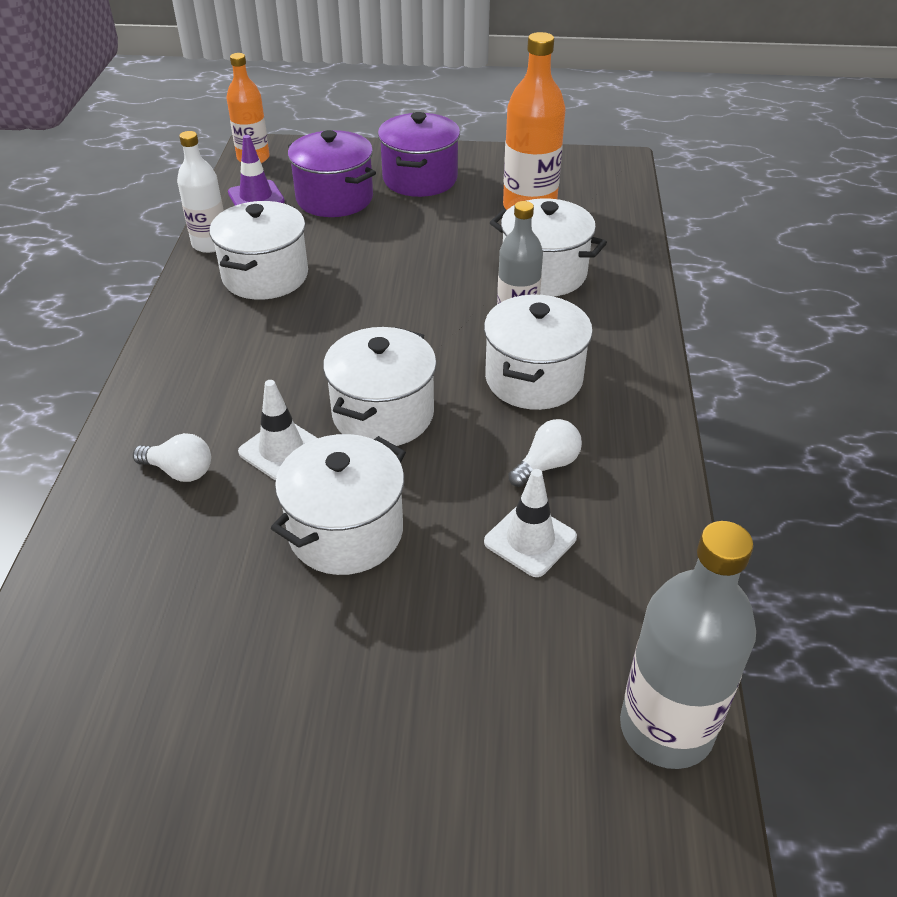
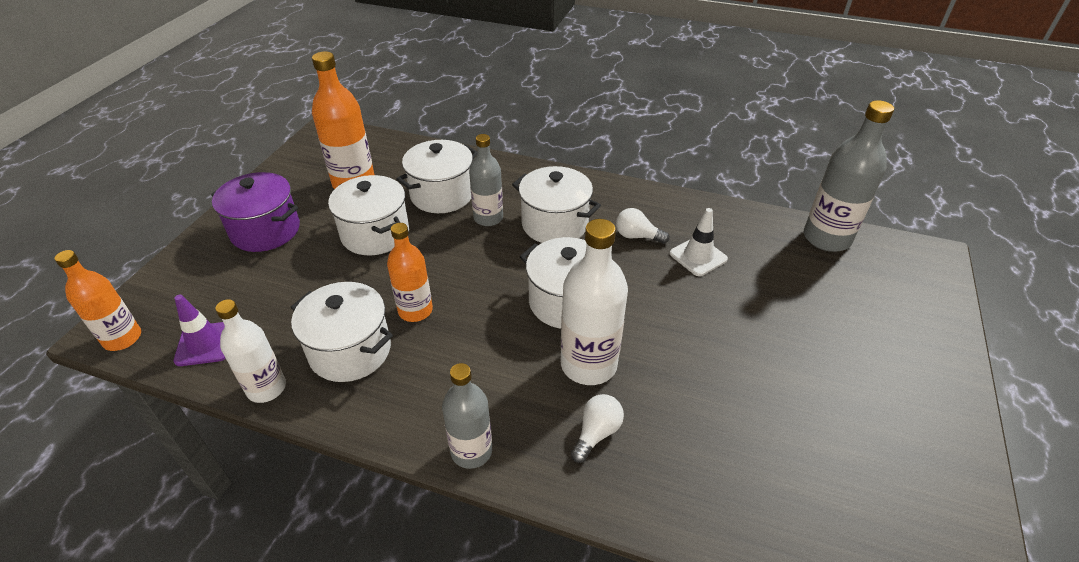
camera: 75 degrees left, 0 degrees up
(149, 382) = (471, 451): none -> grey bottle
(281, 450) = (588, 364): white traffic cone -> white bottle
(332, 302) = (415, 310): none -> orange bottle
(334, 198) = (254, 288): purple pot -> none
(346, 532) = (679, 339): white pot -> white pot (375, 234)
(547, 465) = (637, 236): white light bulb -> white light bulb turned 45 degrees counterclockwise

